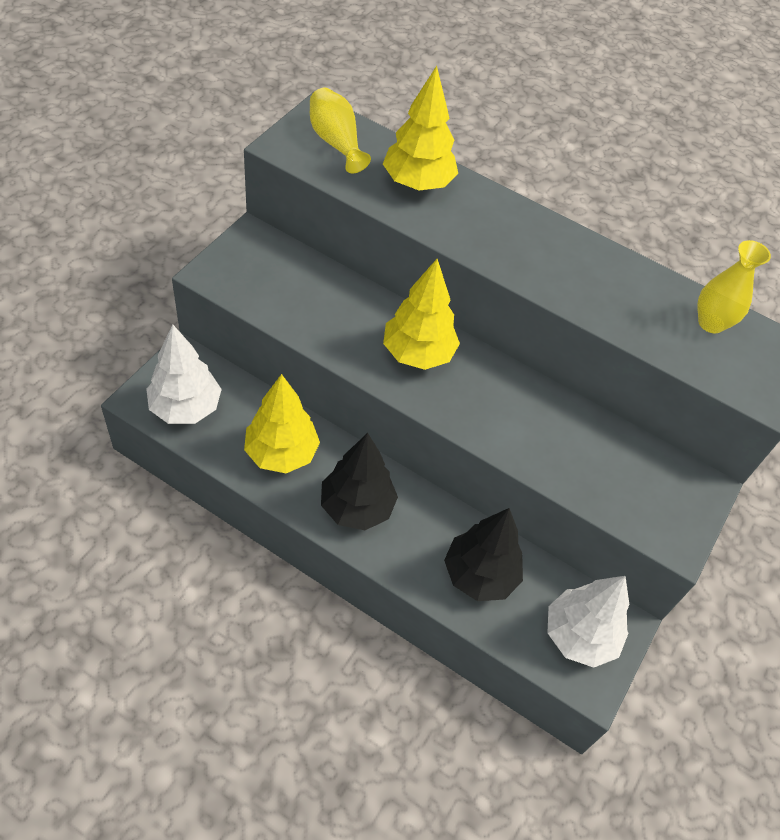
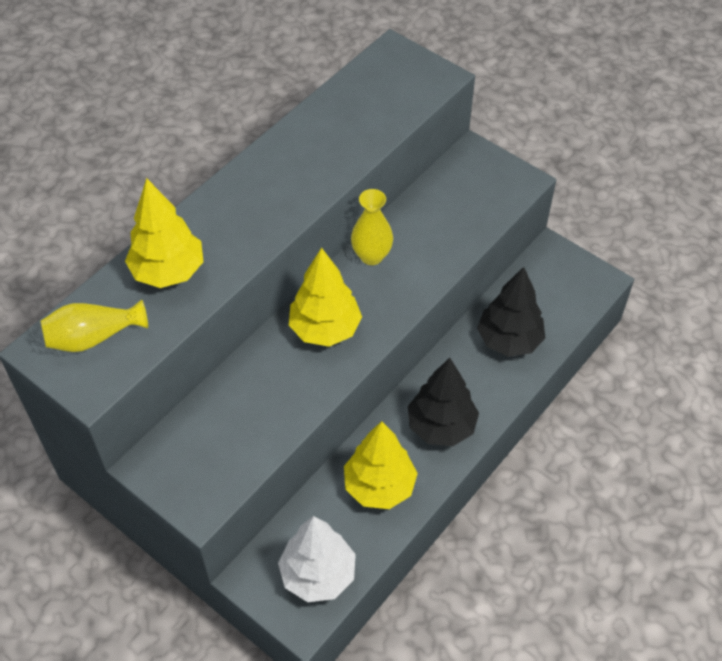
camera: 75 degrees left, 0 degrees up
(579, 635) = (561, 281): white tree -> none
(711, 323) = (364, 90): yellow vase -> yellow vase (371, 256)

